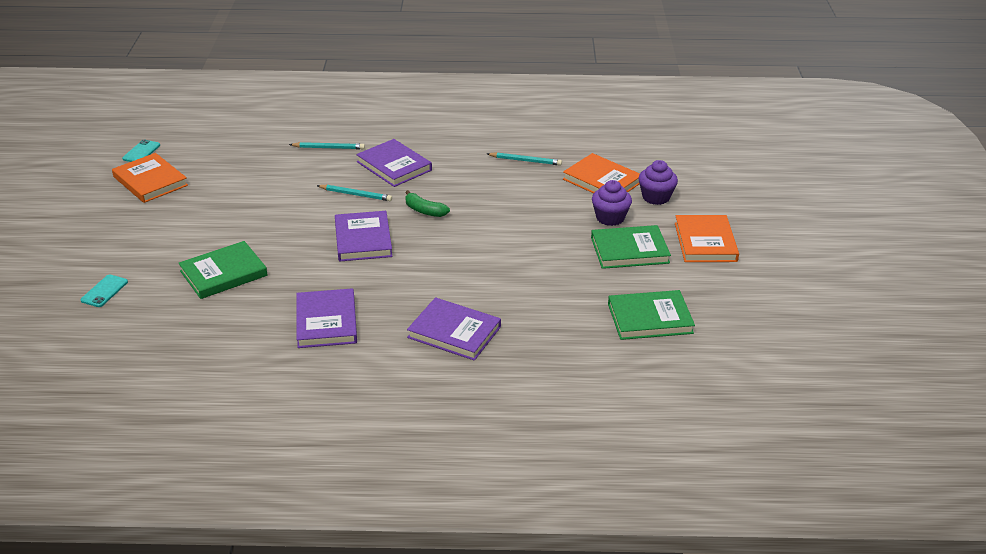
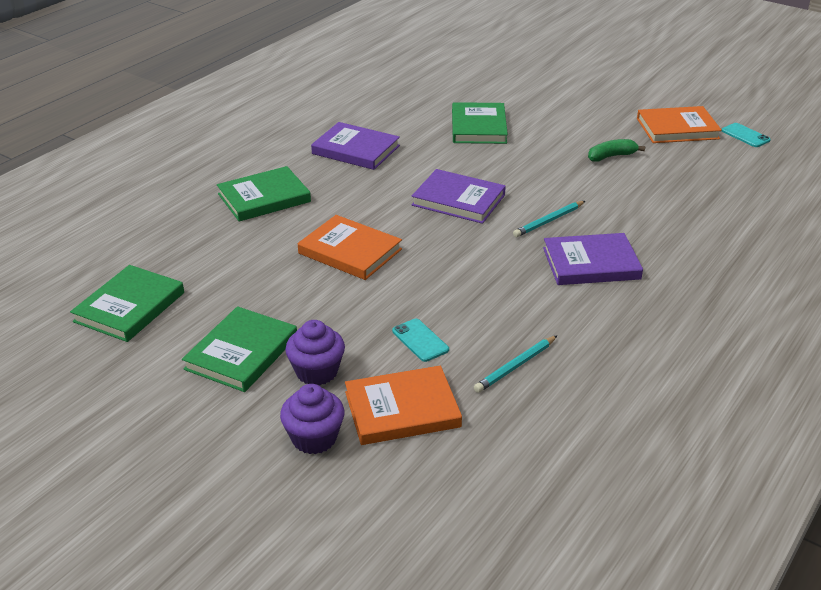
camera: 125 degrees right, 0 degrees up
(104, 291) = (507, 82): turquoise phone -> turquoise phone (420, 340)
(329, 148) = (672, 235): turquoise pencil -> none
(424, 211) = (474, 250): green banana -> green banana (611, 156)
(454, 332) = (264, 198): purple book -> green book
(705, 242) = (179, 423): orange book -> orange book (350, 251)

